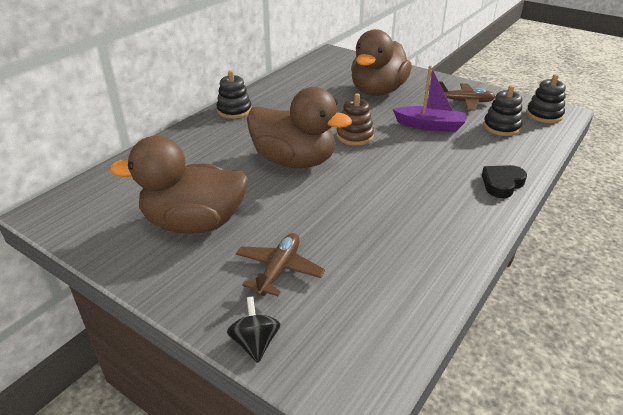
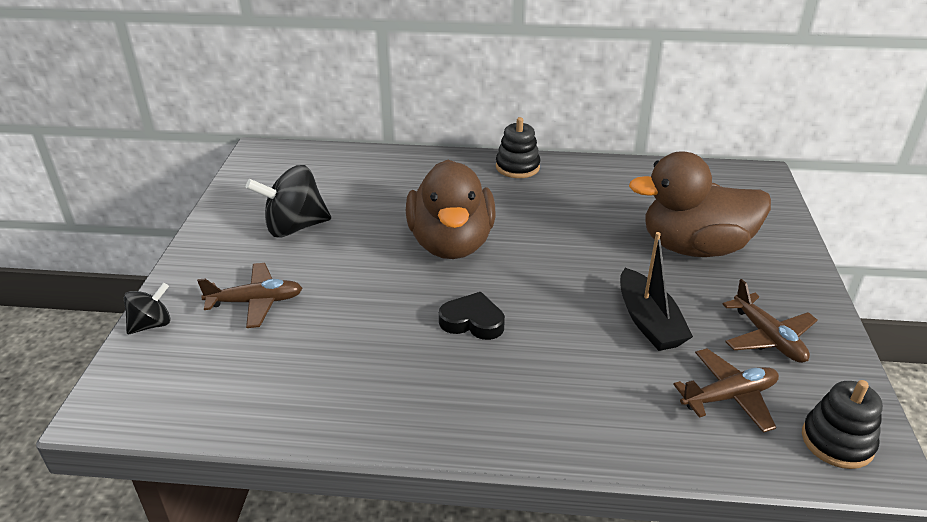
camera: 60 degrees right, 0 degrees up
(194, 223) = (294, 227): brown duck -> black spinning top
(354, 136) = (550, 267): brown stacking toy -> none
(429, 126) = (648, 321): purple boat -> black boat
(501, 127) = (729, 397): black stacking toy -> brown plane
(502, 184) = (555, 432): black heart -> black heart (472, 321)

